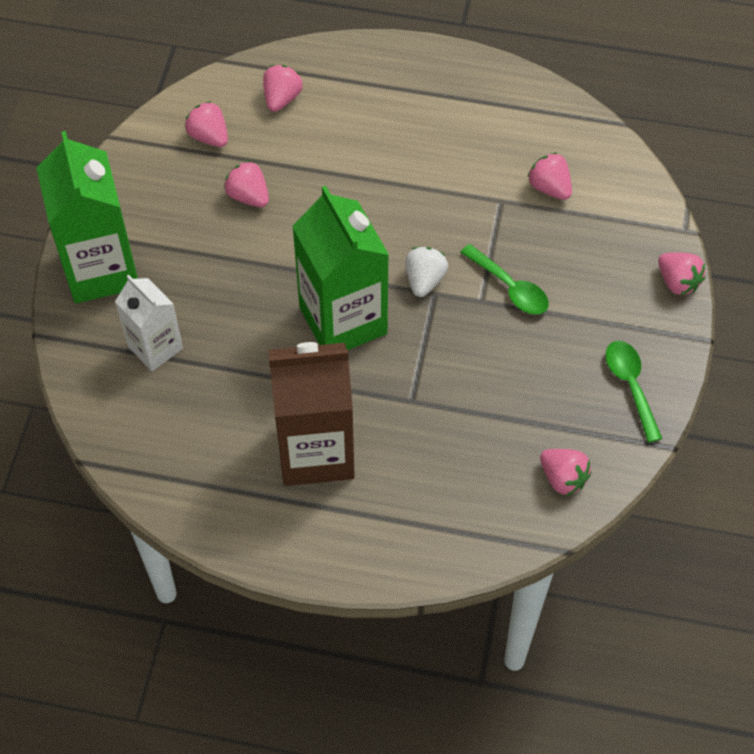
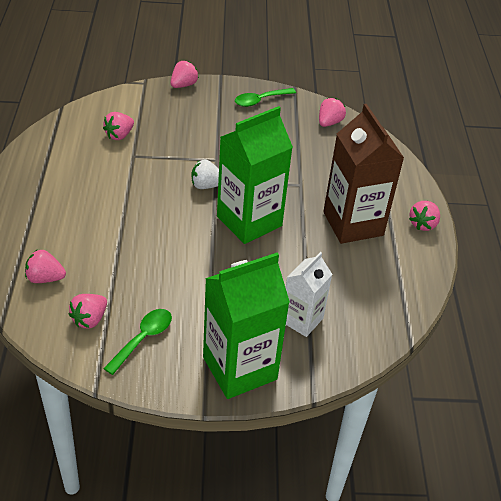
camera: 105 degrees left, 15 degrees down
(248, 196) = (149, 285): pink strawberry -> pink strawberry (423, 224)
(510, 287) = (203, 148): green spoon -> green spoon (143, 338)

